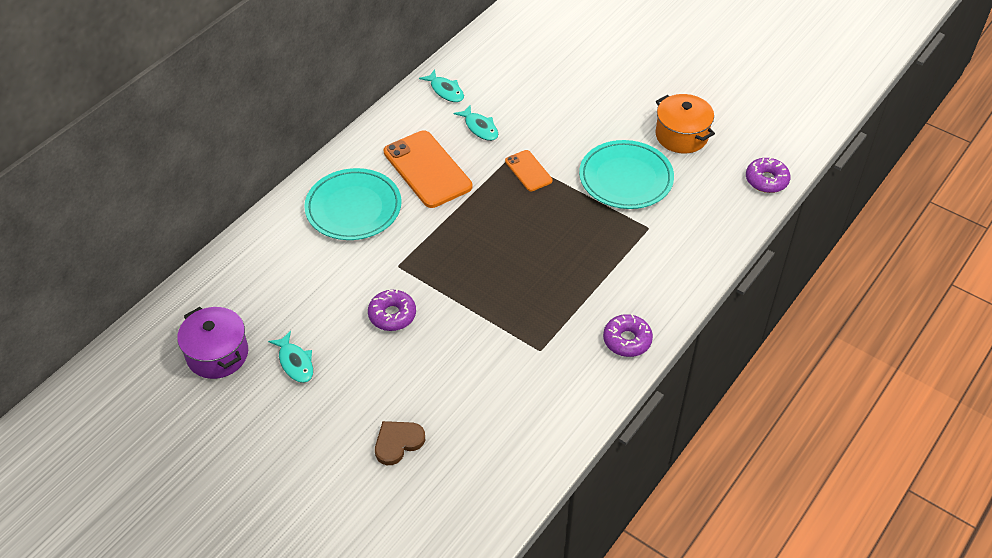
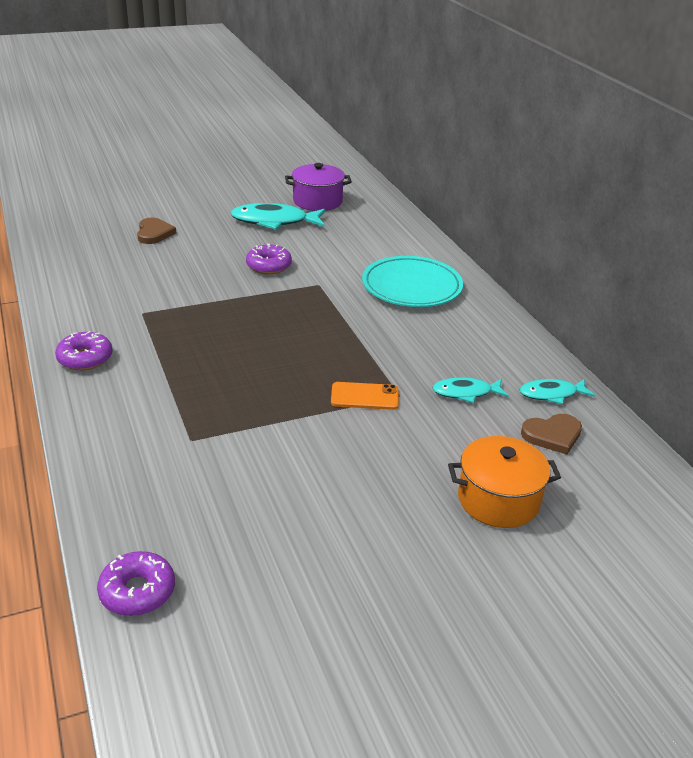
camera: 120 degrees right, 15 degrees down
(295, 362) = (274, 221): turquoise fish -> turquoise fish, size x1.71
(427, 169) = (427, 338): orange phone -> none
(490, 79) = (552, 435): none -> brown heart
(626, 178) = (280, 460): turquoise plate -> none
(681, 136) = (304, 553): orange pot -> orange pot (498, 500)

